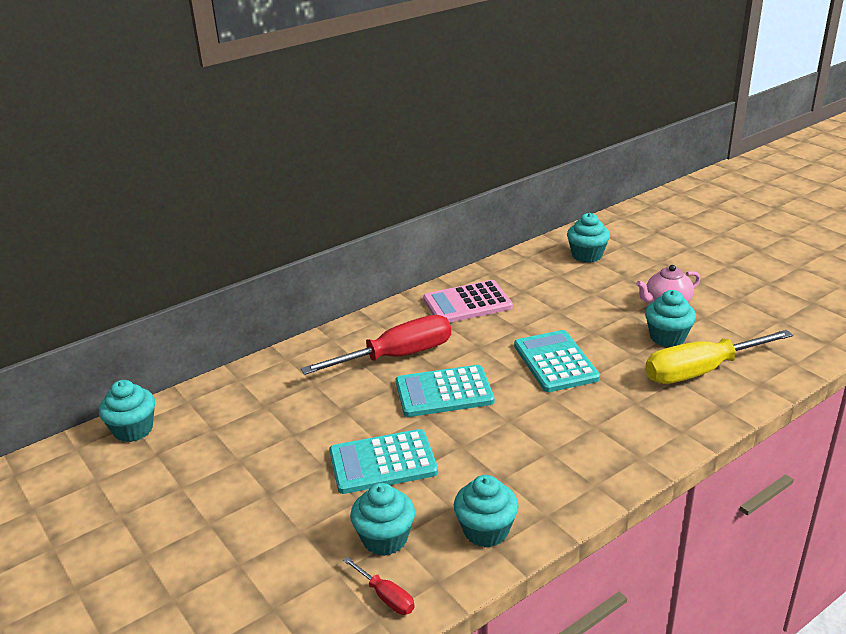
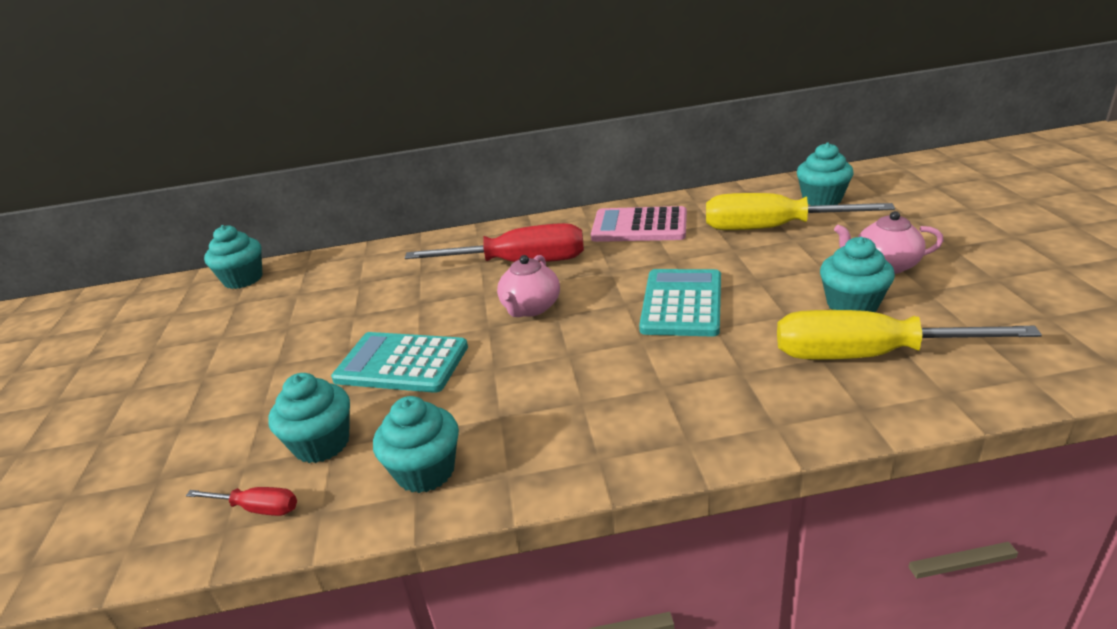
camera: 30 degrees right, 0 degrees up
(386, 597) = (257, 508): red screwdriver -> red screwdriver turned 60 degrees counterclockwise
(444, 392) = (530, 308): turquoise calculator -> pink teapot
(570, 287) = (772, 228): none -> yellow screwdriver

